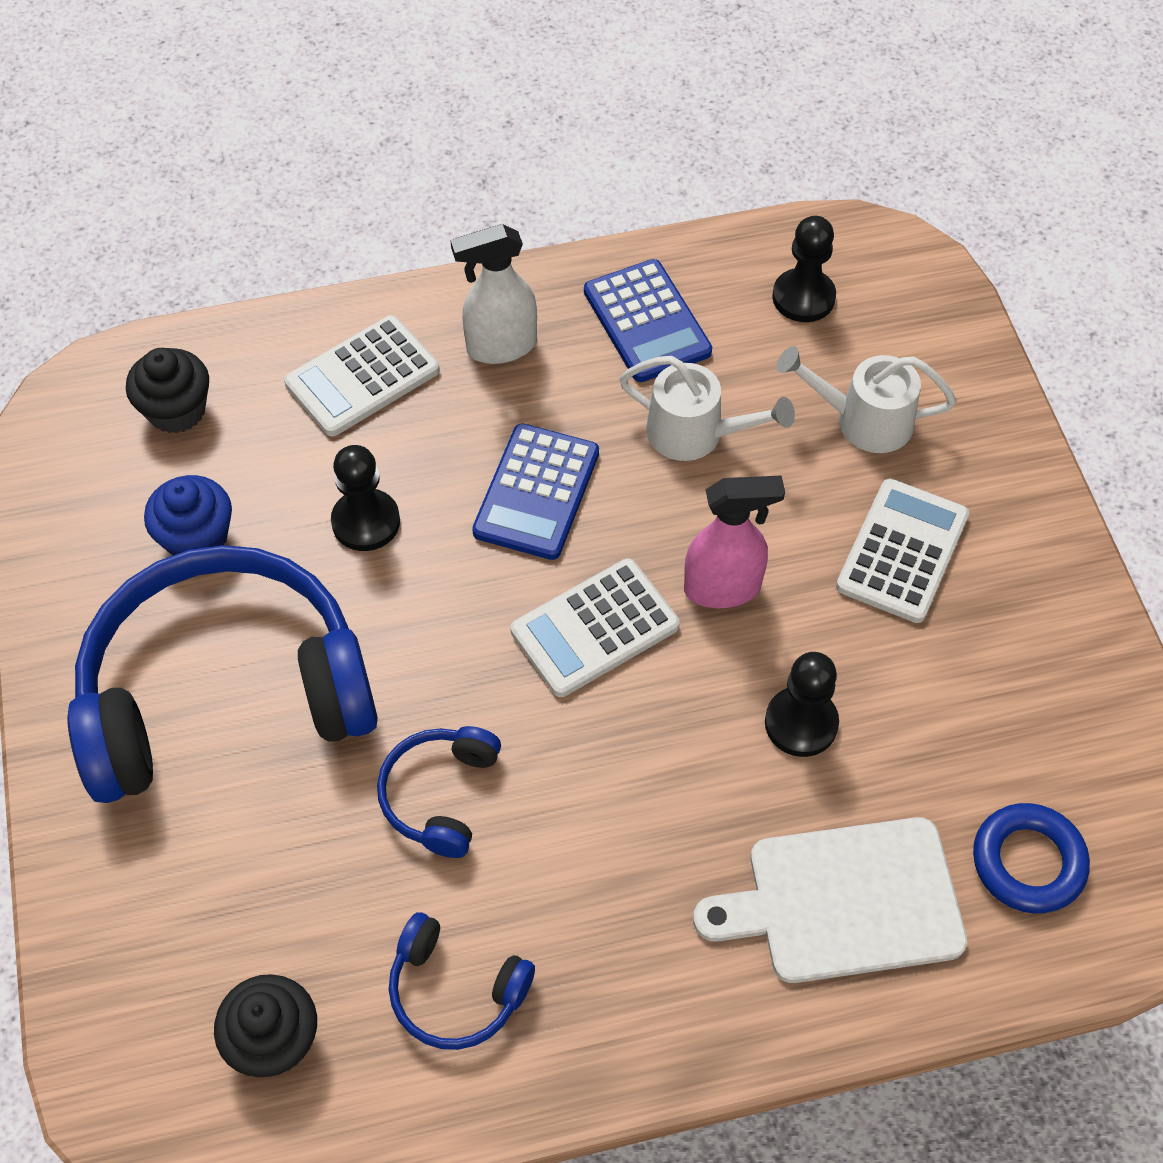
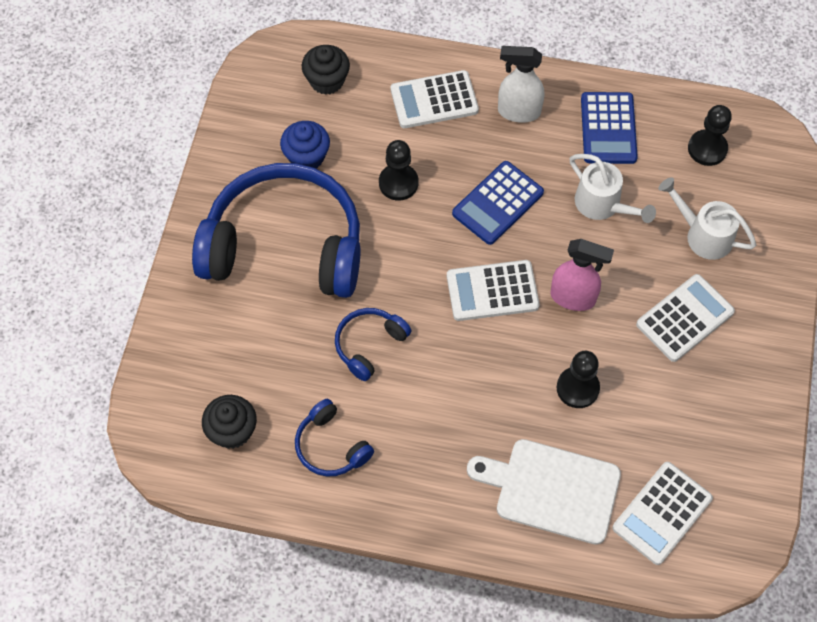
camera: 25 degrees right, 5 degrees up
(1028, 862) = (662, 513): blue ring -> white calculator

